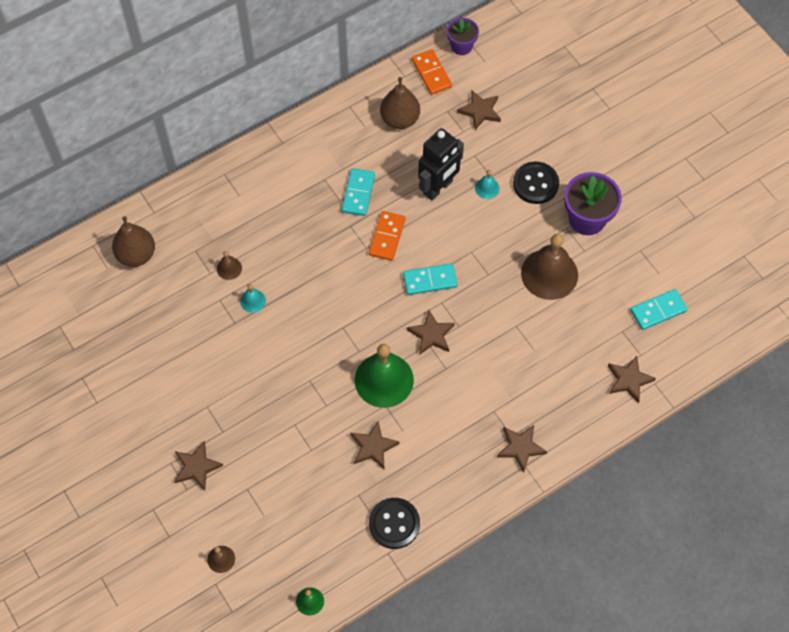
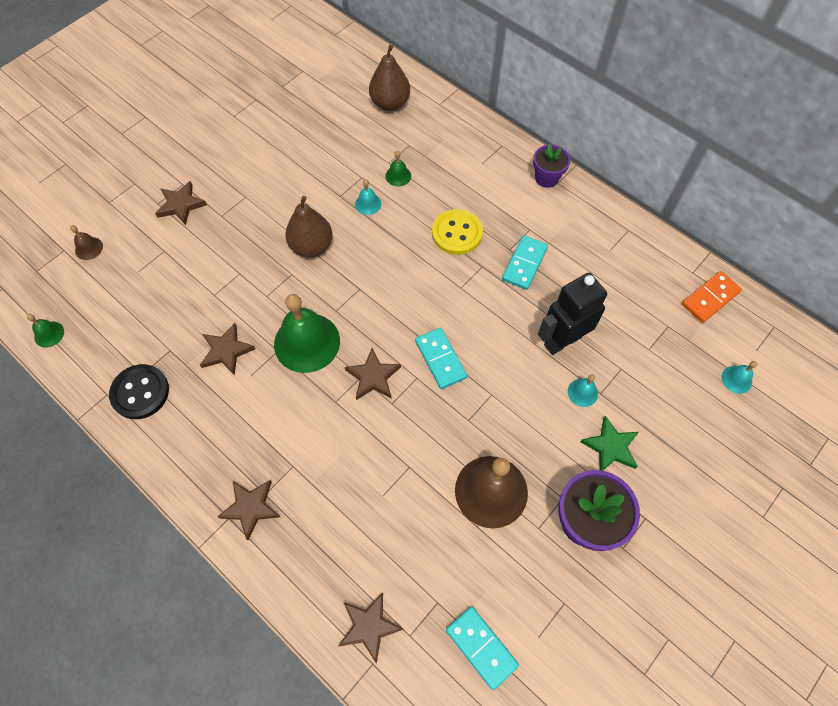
camera: 75 degrees right, 0 degrees up
(229, 268) = (398, 176): brown bell -> green bell
(310, 236) = (457, 233): none -> yellow button
(358, 193) = (524, 264): turquoise domino -> turquoise domino turned 60 degrees counterclockwise
(387, 237) = (480, 304): orange domino -> none
(400, 119) = (634, 281): brown pear -> brown pear (311, 246)
(438, 188) = (562, 340): black robot -> black robot turned 120 degrees clockwise
(461, 46) = (763, 320): purple flower pot -> purple flower pot (546, 178)
(480, 111) = (684, 361): brown star -> none
(504, 83) = (736, 379): none -> turquoise bell
(535, 184) = (611, 447): black button -> green star

